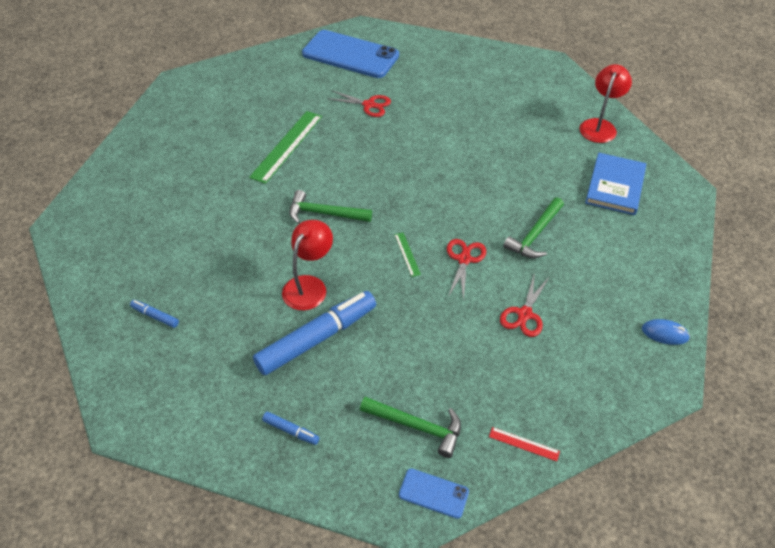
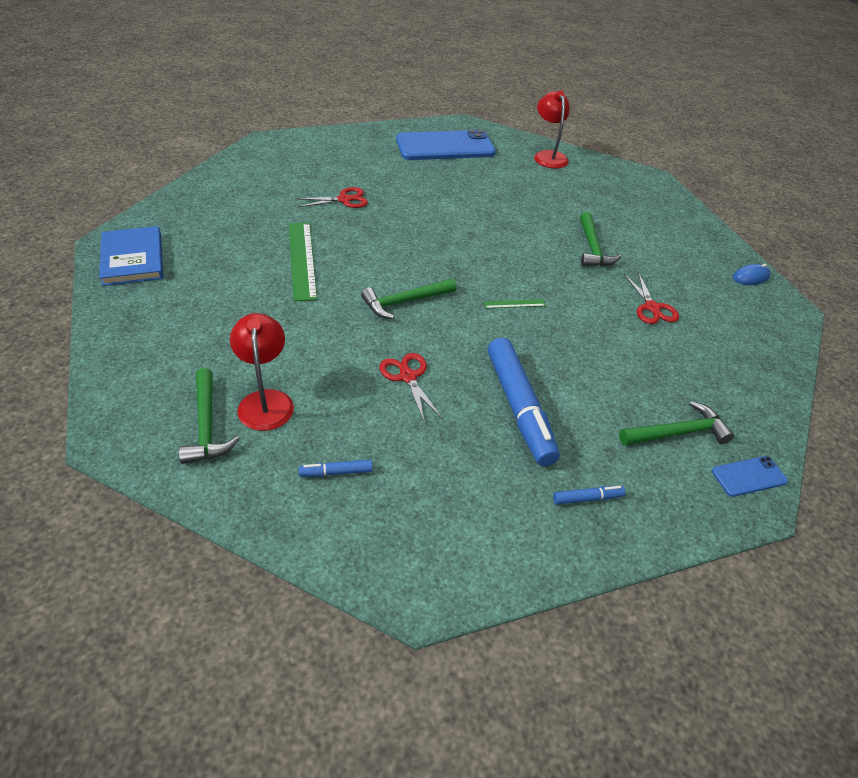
camera: 40 degrees left, 5 degrees down
(115, 243) = (207, 425): none -> green hammer
(309, 285) = (460, 368): red lamp -> red lamp (265, 401)
(317, 338) = (519, 408): blue marker -> blue marker turned 150 degrees clockwise
(350, 54) = (279, 165): blue phone -> blue phone (445, 146)
(407, 254) = (514, 304): green ruler -> green ruler turned 45 degrees counterclockwise
(464, 259) = (563, 288): red scissors -> red scissors (408, 376)
(524, 444) = (760, 401): red ruler -> none
(615, 186) = (606, 193): blue book -> blue book (132, 259)

